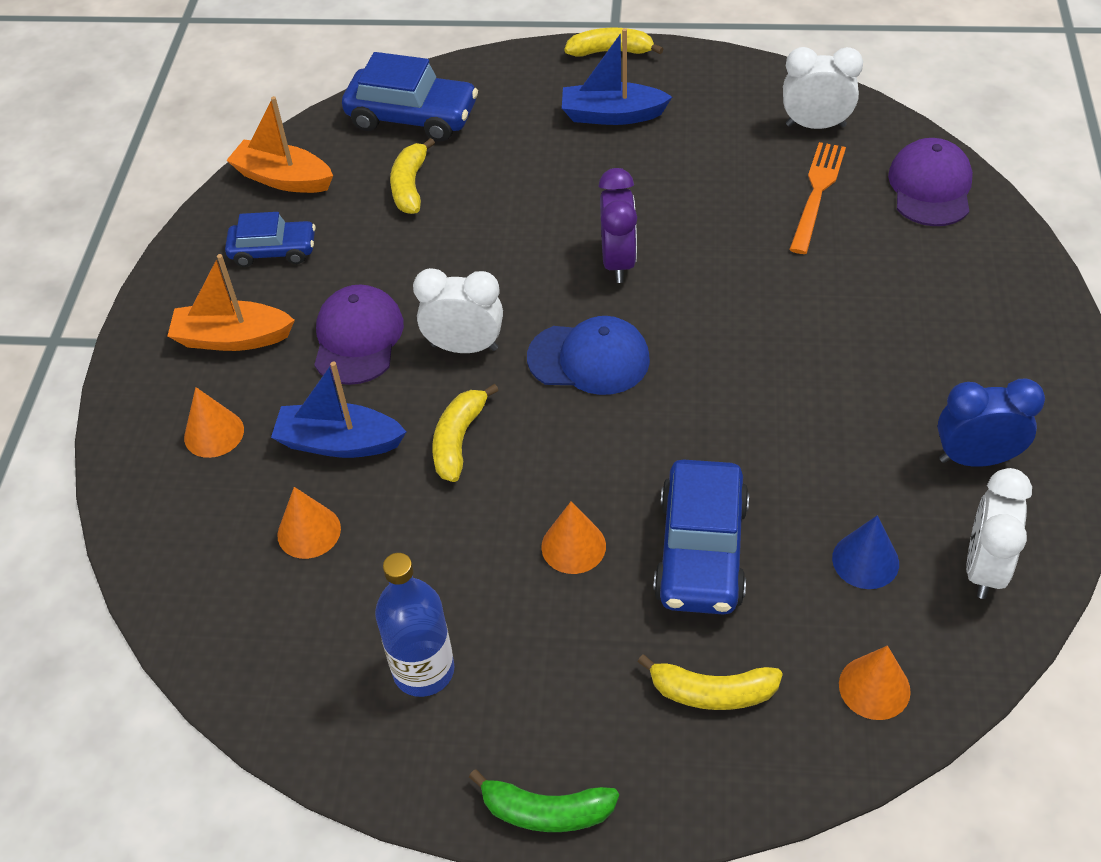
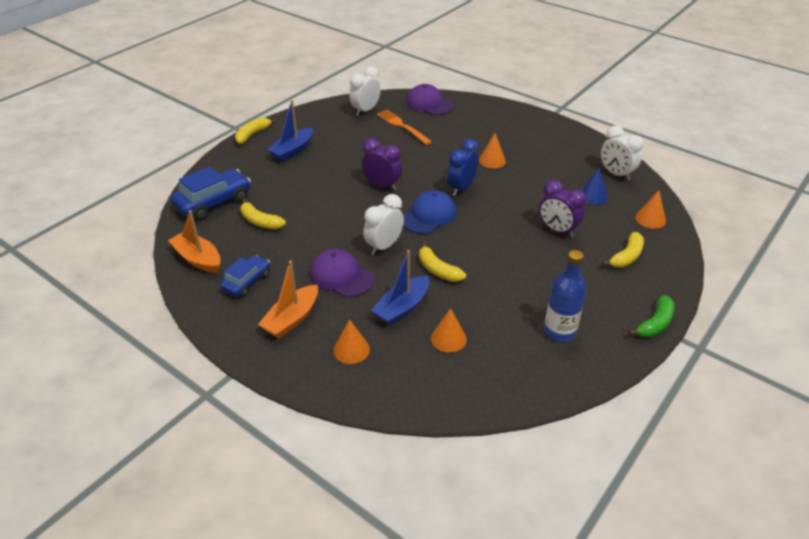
camera: 60 degrees left, 10 degrees down
(283, 178) = (198, 259): orange boat -> orange boat turned 75 degrees clockwise
(573, 546) = (527, 261): orange cone -> orange cone (492, 160)
(701, 551) = (557, 230): blue car -> purple clock
(975, 458) = (567, 154): blue clock -> blue clock (461, 188)

